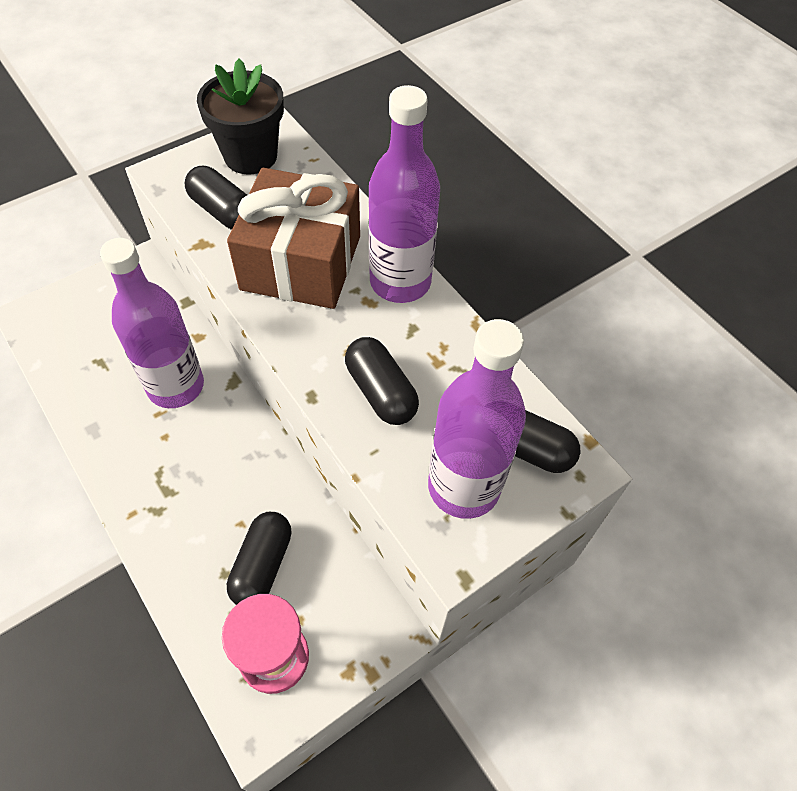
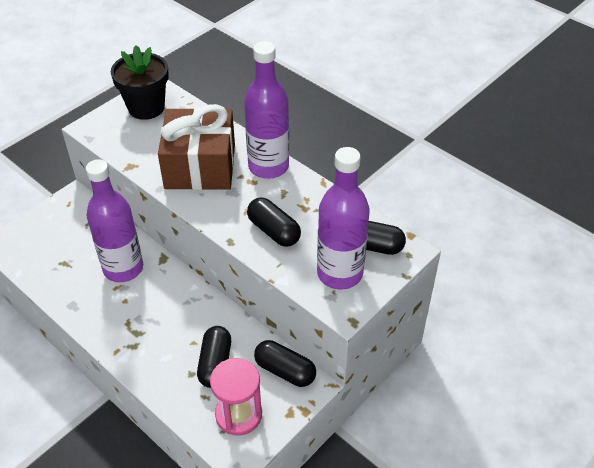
camera: 10 degrees left, 10 degrees down
(223, 211) = (138, 144): black capsule -> black capsule (285, 371)

